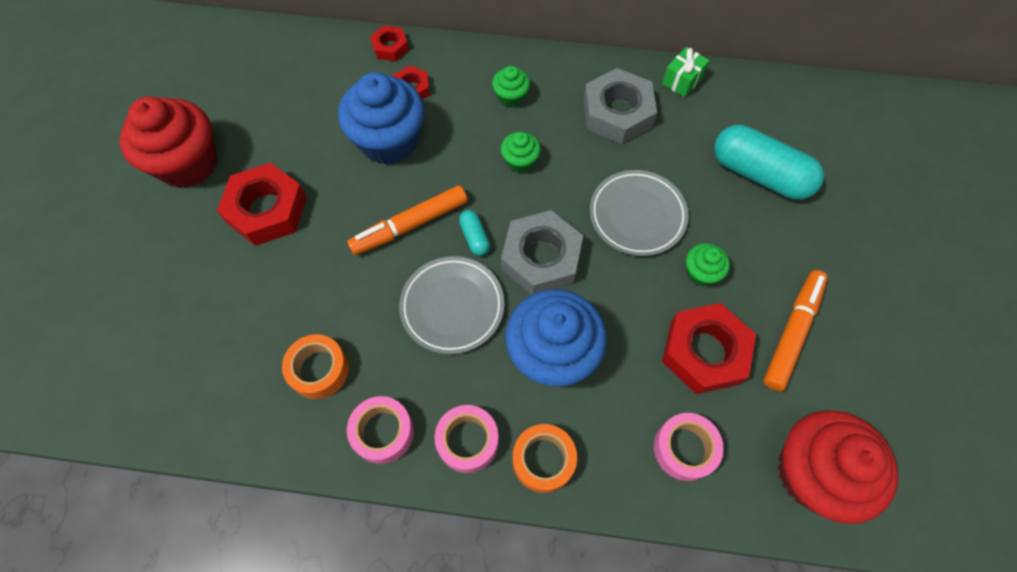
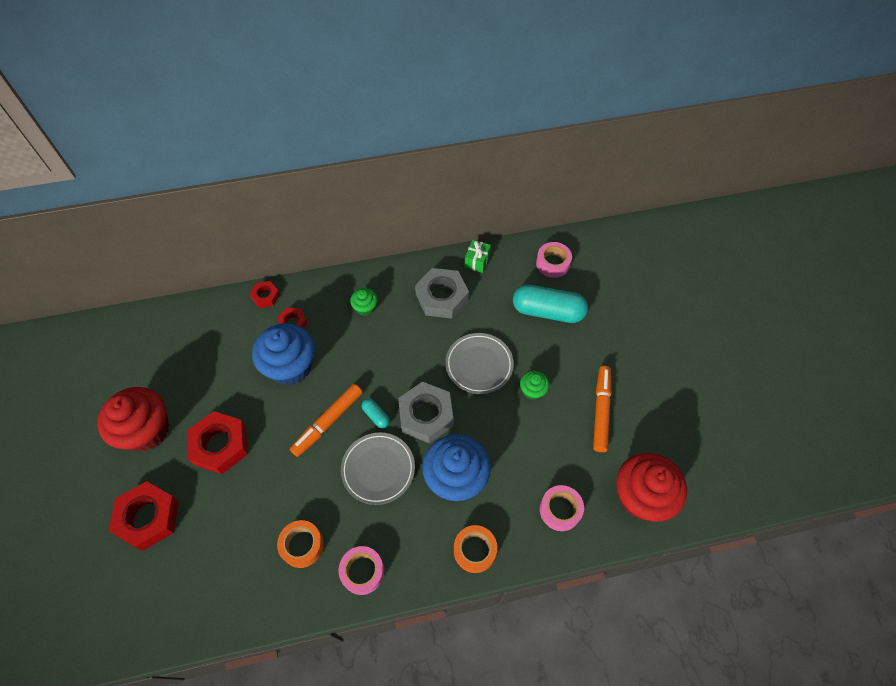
camera: 20 degrees left, 5 degrees down
(467, 441) = (421, 556): pink tape -> pink tape (552, 263)
(520, 161) = (388, 352): green cupcake -> none
(704, 352) = (552, 442): red nut -> red nut (148, 517)

